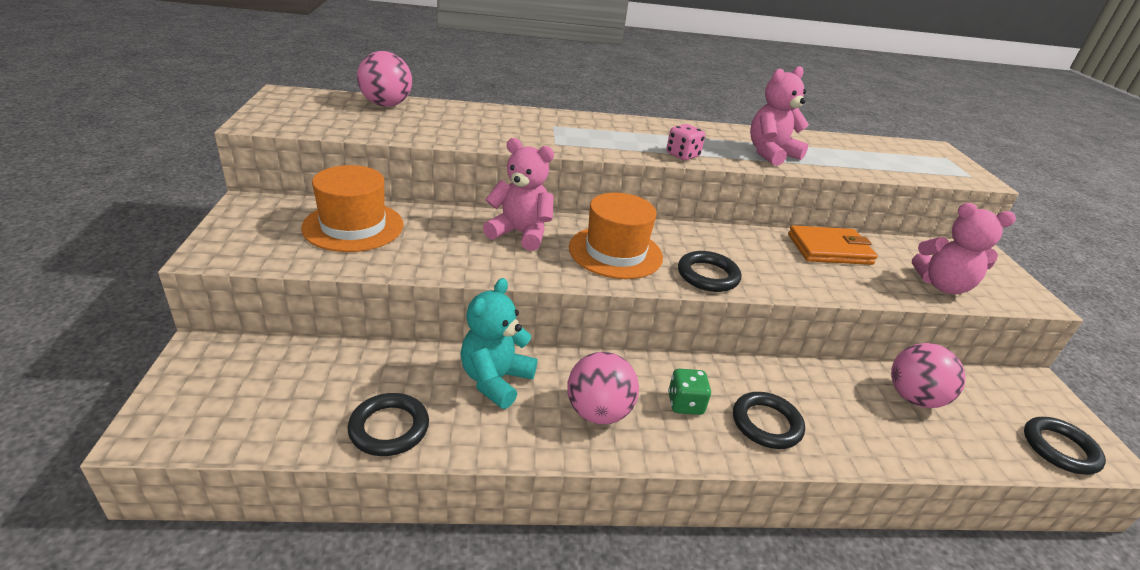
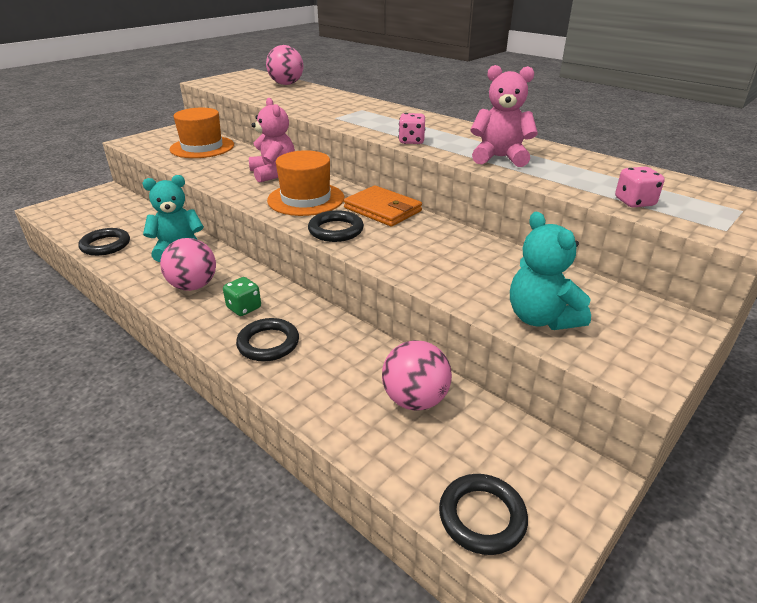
camera: 50 degrees right, 0 degrees up
(829, 249) = (484, 255): orange wallet -> orange wallet (383, 209)
(906, 170) = (634, 202): none -> pink dice
(942, 286) = (541, 318): pink teddy bear -> turquoise teddy bear

